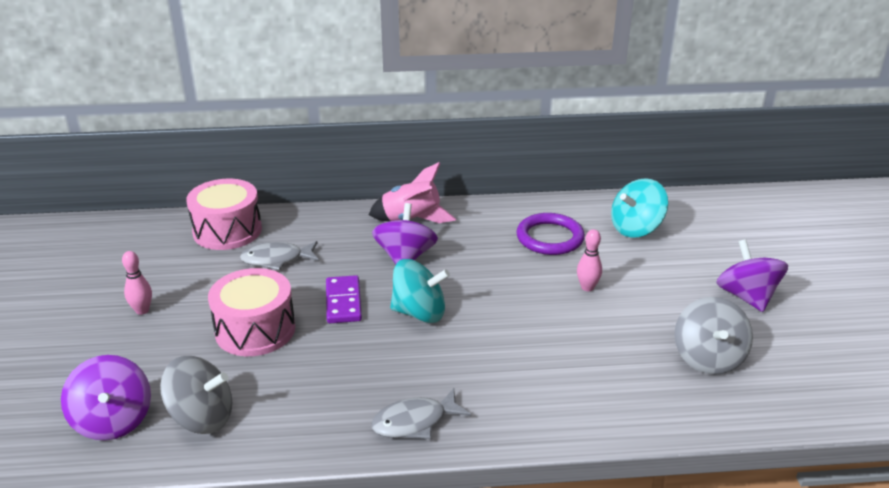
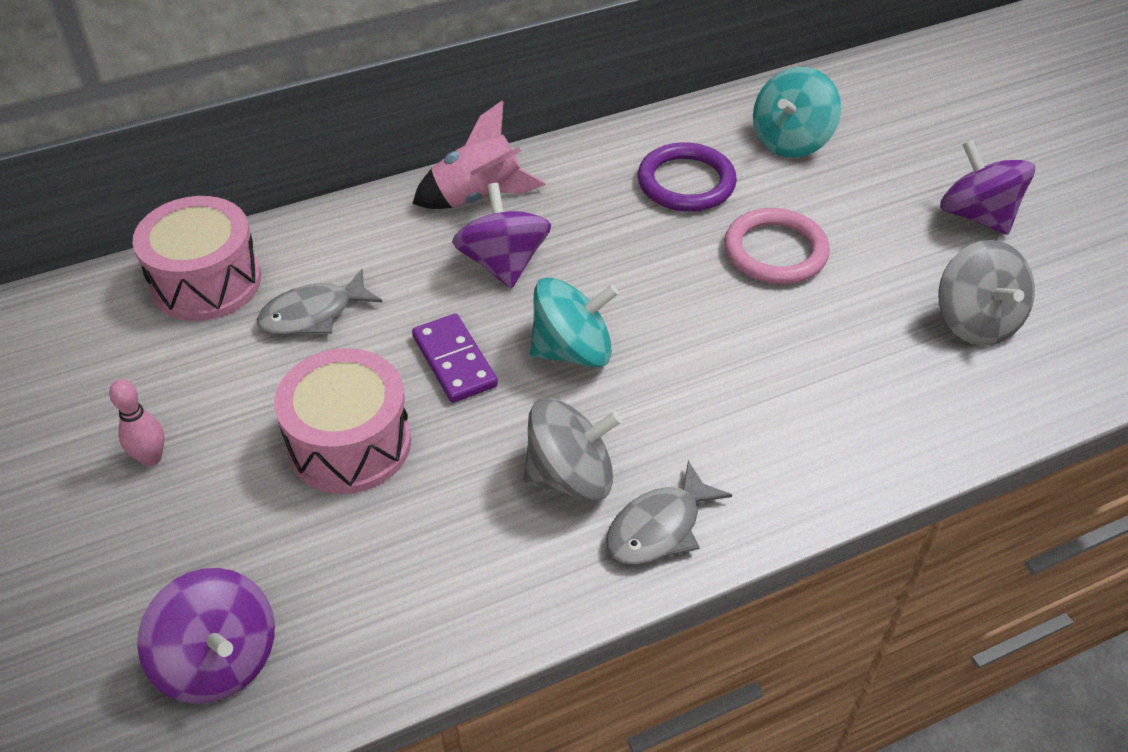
camera: 20 degrees left, 15 degrees up
(202, 418) = (354, 613): grey spinning top -> grey spinning top (570, 476)
(587, 287) = (775, 251): pink bowling pin -> pink ring

